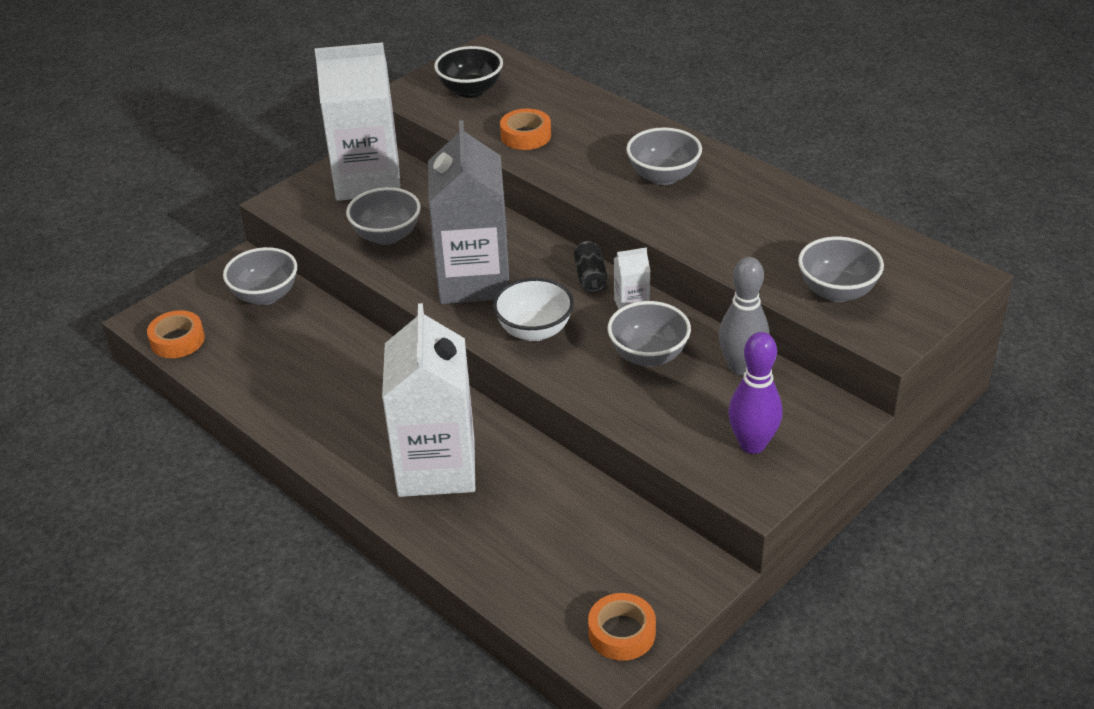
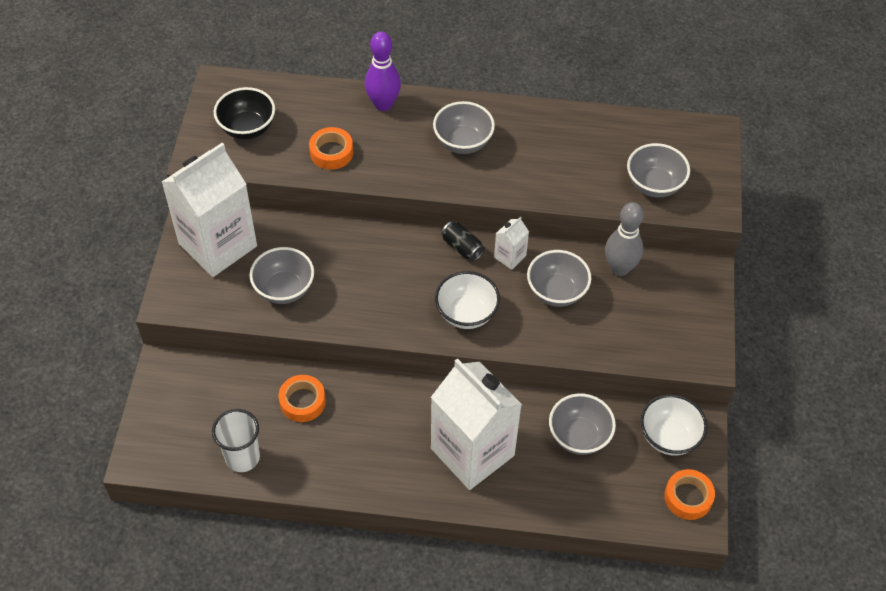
camera: 40 degrees left, 15 degrees up
(177, 340) = (183, 462): orange tape -> orange tape (302, 401)
(228, 362) = (242, 457): none -> white cup
(265, 296) = (211, 384): grey bowl -> grey bowl (579, 436)
(474, 280) = (385, 294): grey carton -> none
(659, 565) = (669, 437): none -> white bowl
(752, 444) = (675, 324): purple bowling pin -> purple bowling pin (383, 104)

